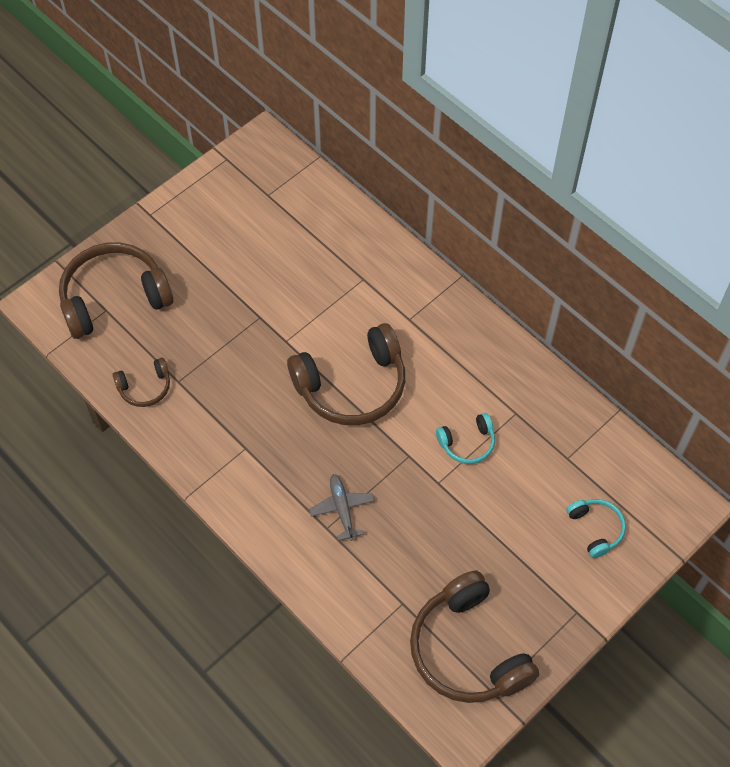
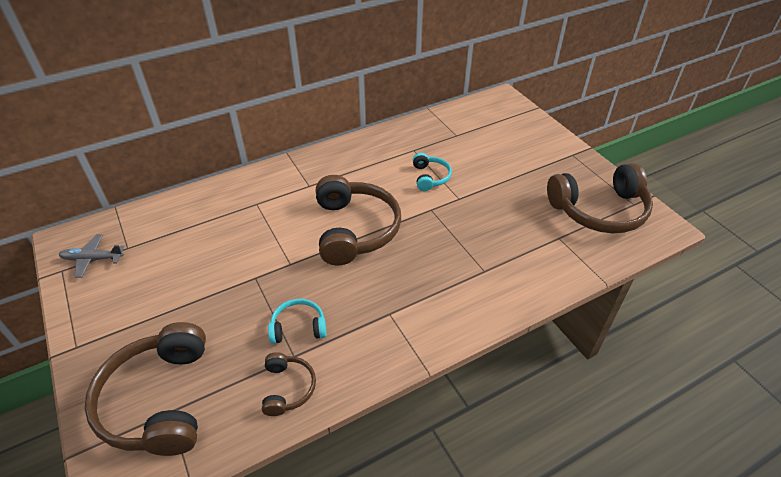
camera: 75 degrees left, 15 degrees down
(342, 509) = (469, 257): grey plane -> grey plane (93, 259)
(595, 529) = (512, 134): turquoise headphones -> turquoise headphones (298, 327)

